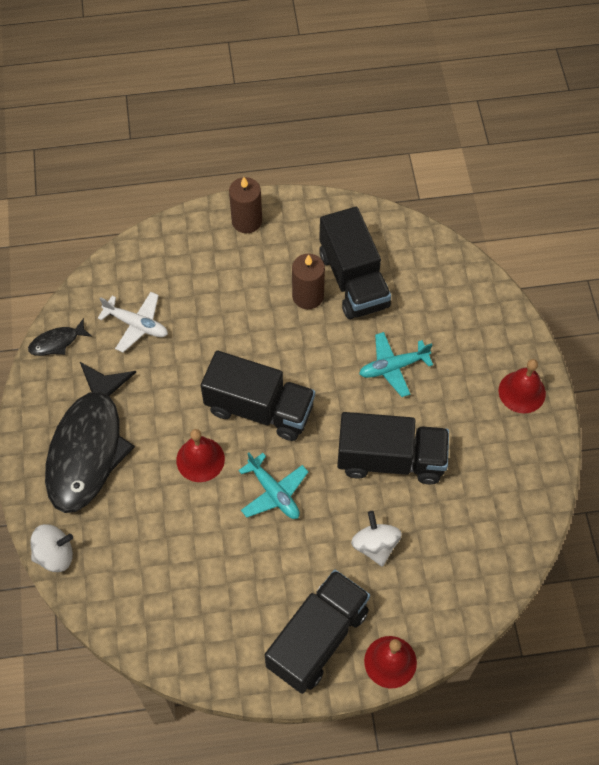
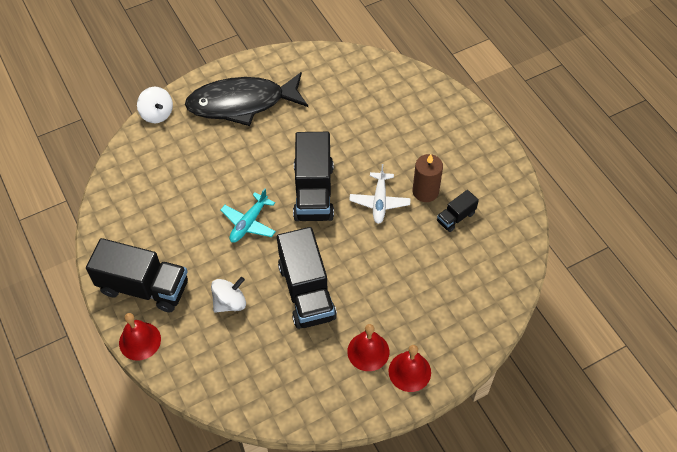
camera: 70 degrees right, 5 degrees down
(57, 342) = (314, 58): black fish -> none
(136, 325) = (349, 96): white plane -> white plane (379, 202)
(200, 459) = (258, 169): red bell -> red bell (368, 351)
(247, 221) = (472, 131): brown candle -> none
(353, 280) = (456, 217): black truck -> black truck, size x0.48
(393, 367) = (389, 269): turquoise plane -> none

